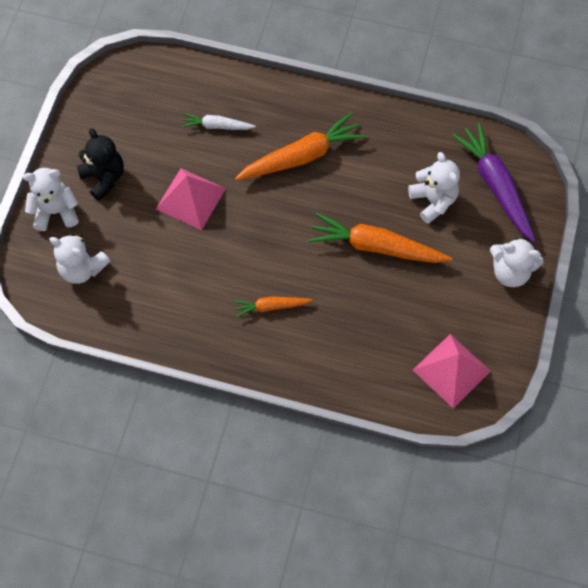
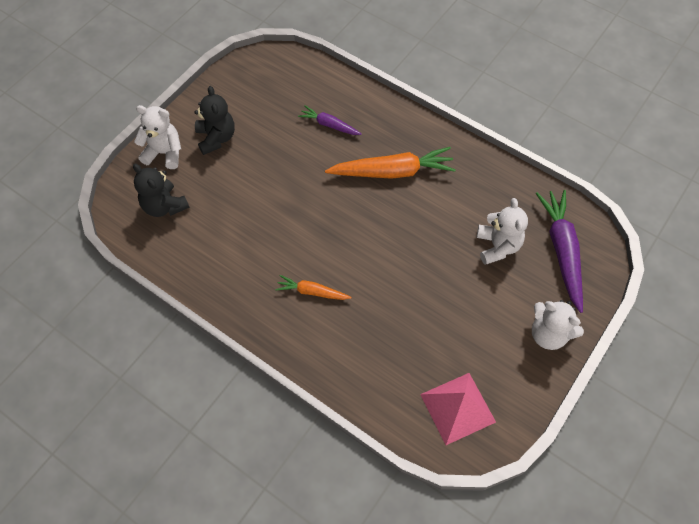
camera: 20 degrees right, 5 degrees down
(82, 268) = (164, 206): white teddy bear -> black teddy bear
(191, 198) = (281, 177): pink pyramid -> none
(217, 126) = (329, 125): white carrot -> purple carrot
(377, 247) = (430, 270): orange carrot -> none

